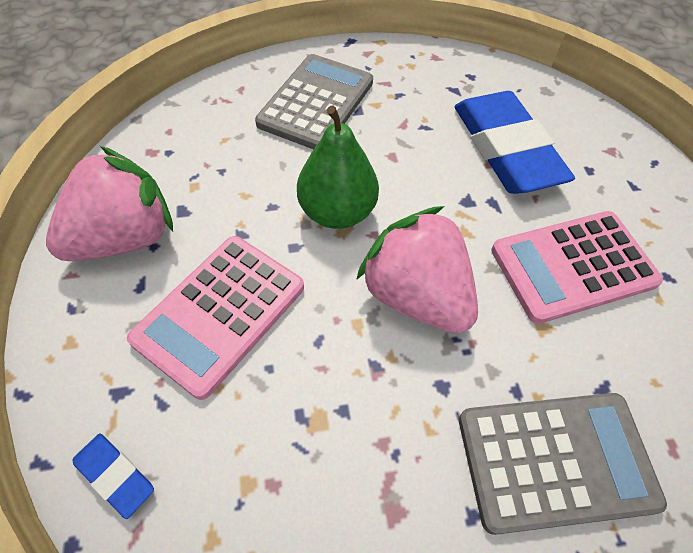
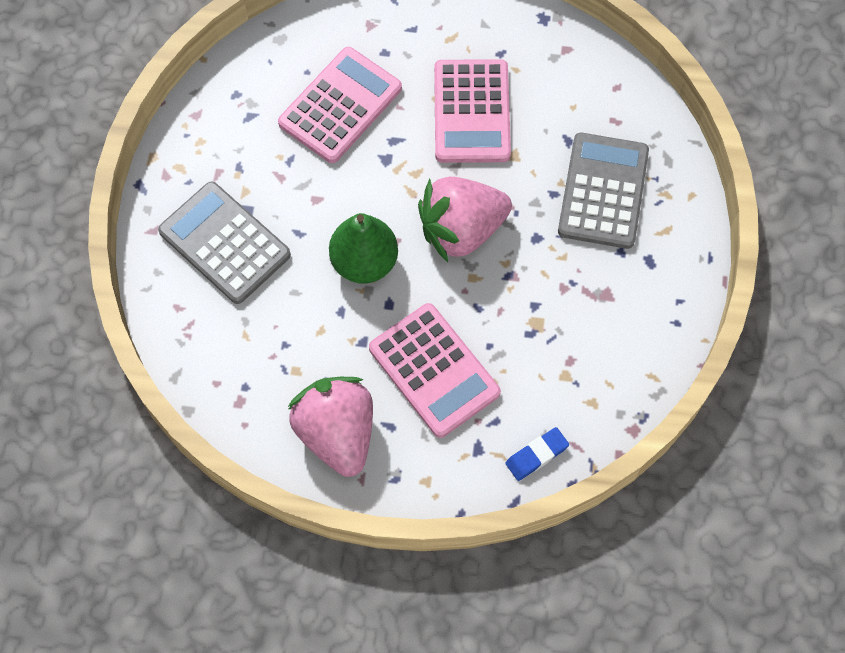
camera: 70 degrees left, 10 degrees up
(506, 149) = (340, 106): blue eraser -> pink calculator

